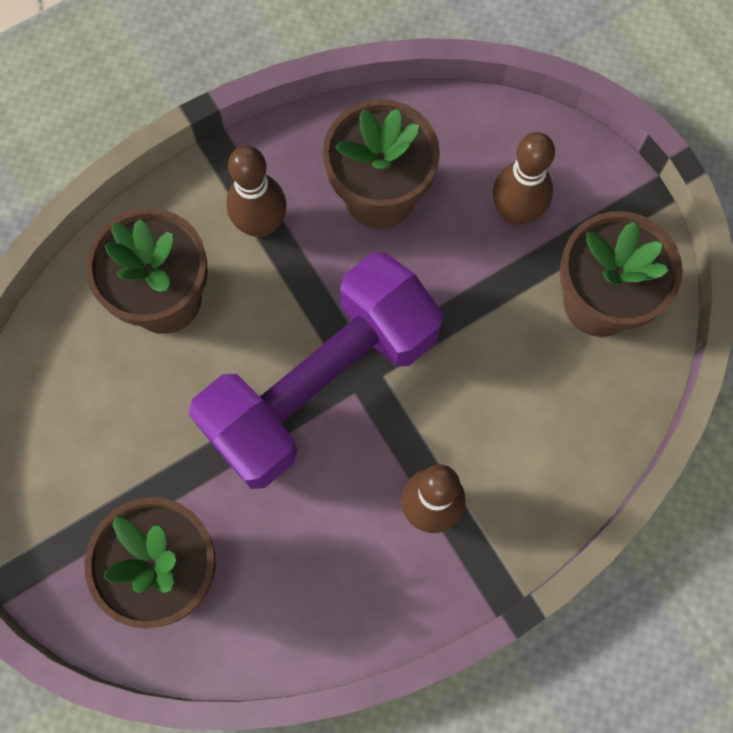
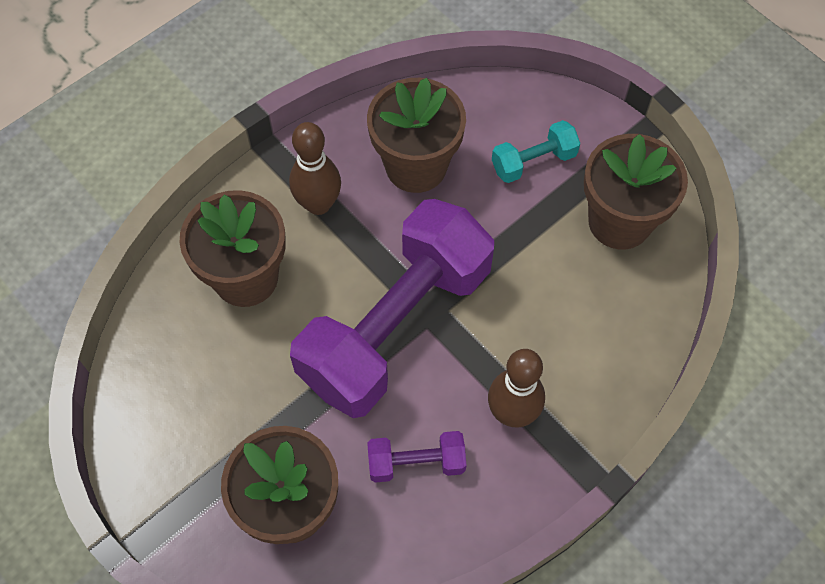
camera: 10 degrees left, 10 degrees down
(314, 545) = (416, 462): none -> purple dumbbell
(516, 212) = (533, 162): brown bowling pin -> turquoise dumbbell

